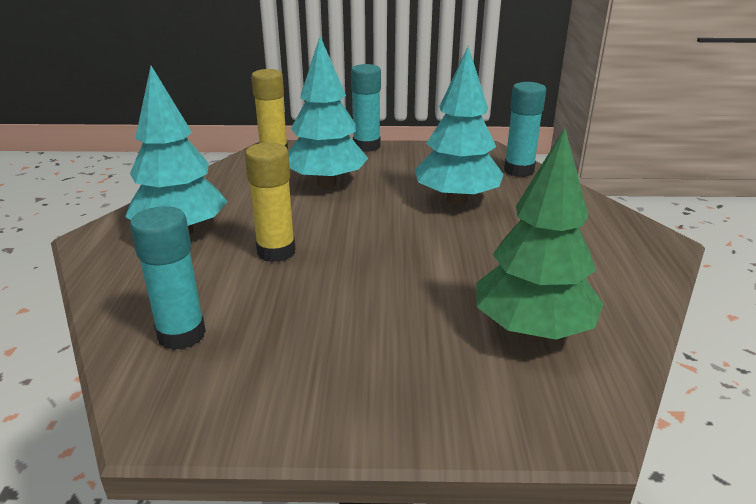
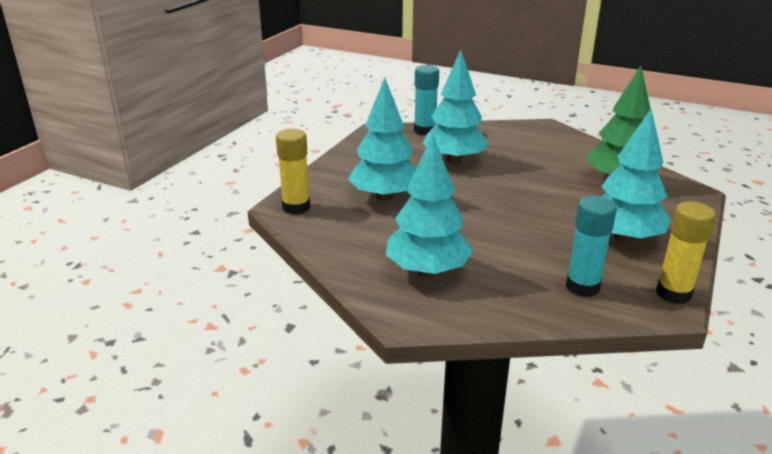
camera: 65 degrees left, 0 degrees up
(276, 252) = (487, 236): yellow glue stick -> yellow glue stick (673, 293)
(336, 356) = (624, 238): none -> turquoise tree
(366, 146) = (325, 167): turquoise glue stick -> none

